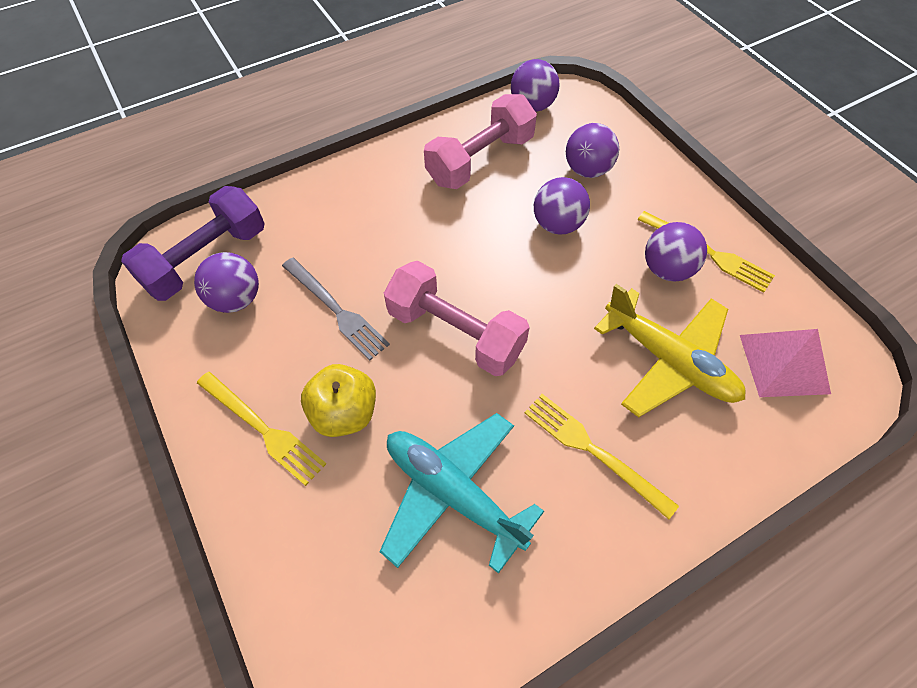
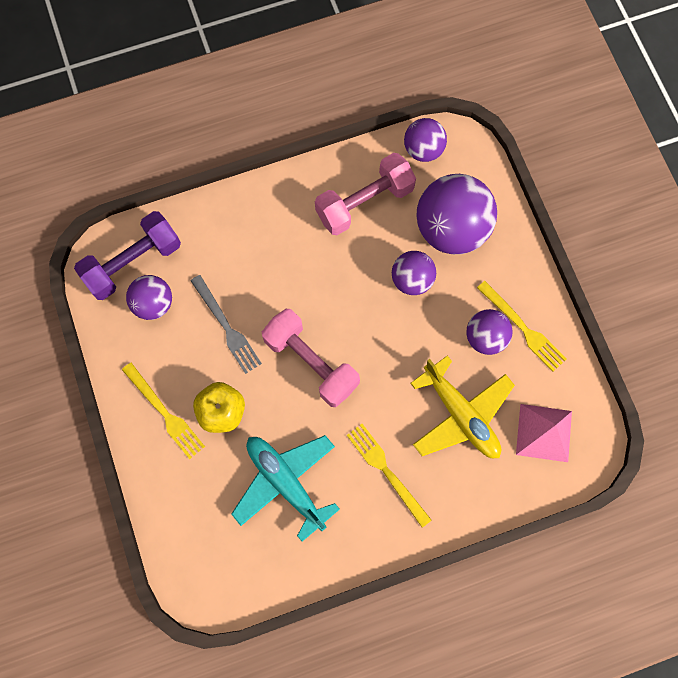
camera: 10 degrees right, 15 degrees up
(587, 170) = (451, 229): purple ball -> purple ball, size x1.79

